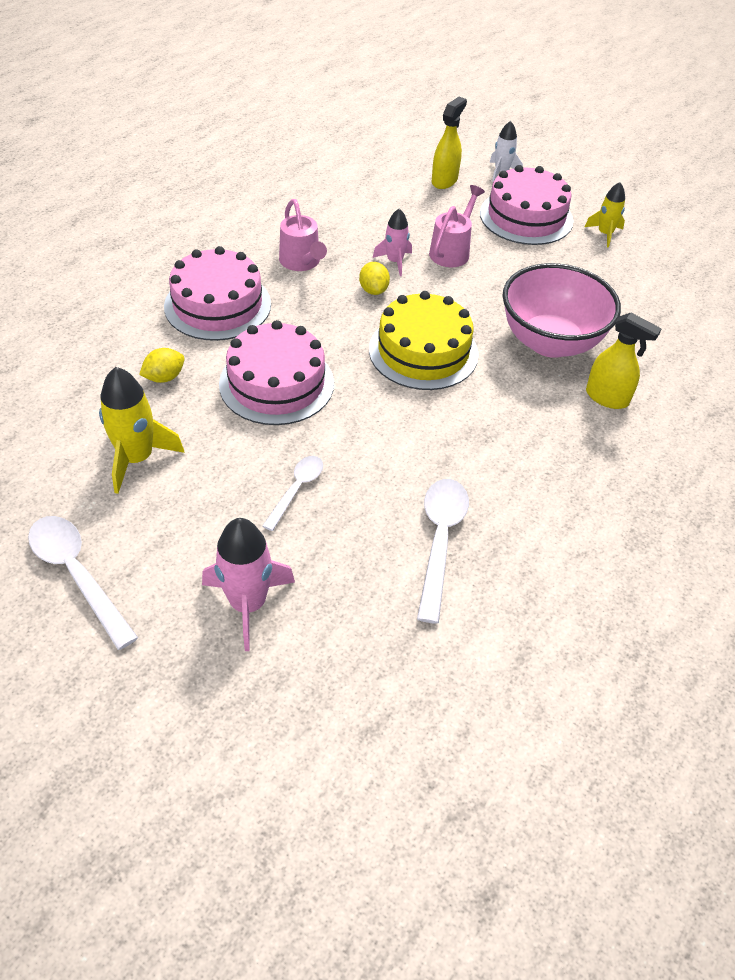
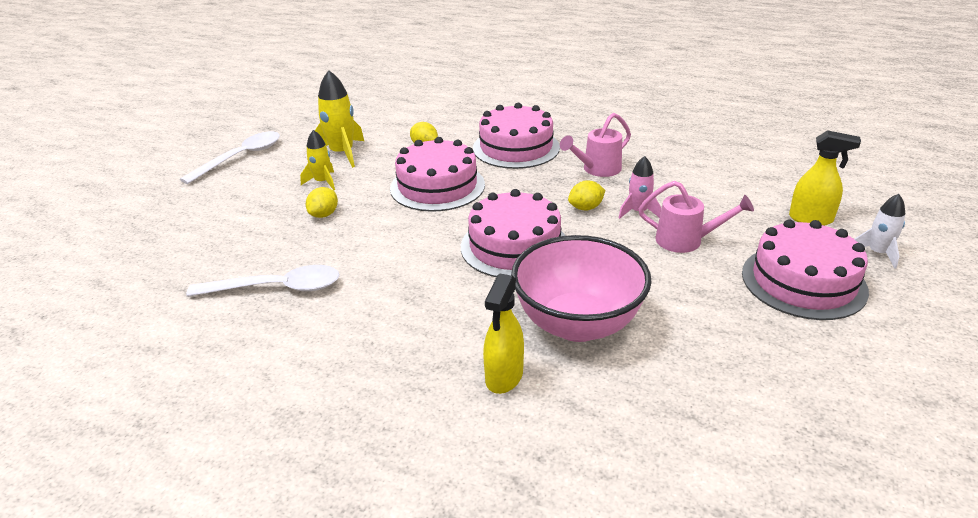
camera: 80 degrees right, 15 degrees down
(248, 604) = (214, 216): pink rocket -> none
(297, 490) = (324, 214): white spoon -> yellow lemon
(423, 351) = (514, 246): yellow cake -> pink cake
(604, 234) = (835, 350): yellow rocket -> yellow rocket (322, 182)

